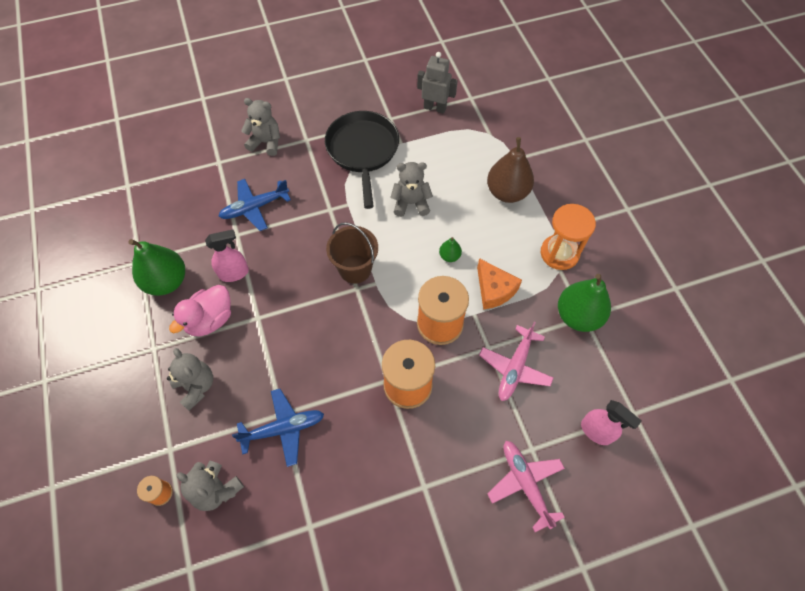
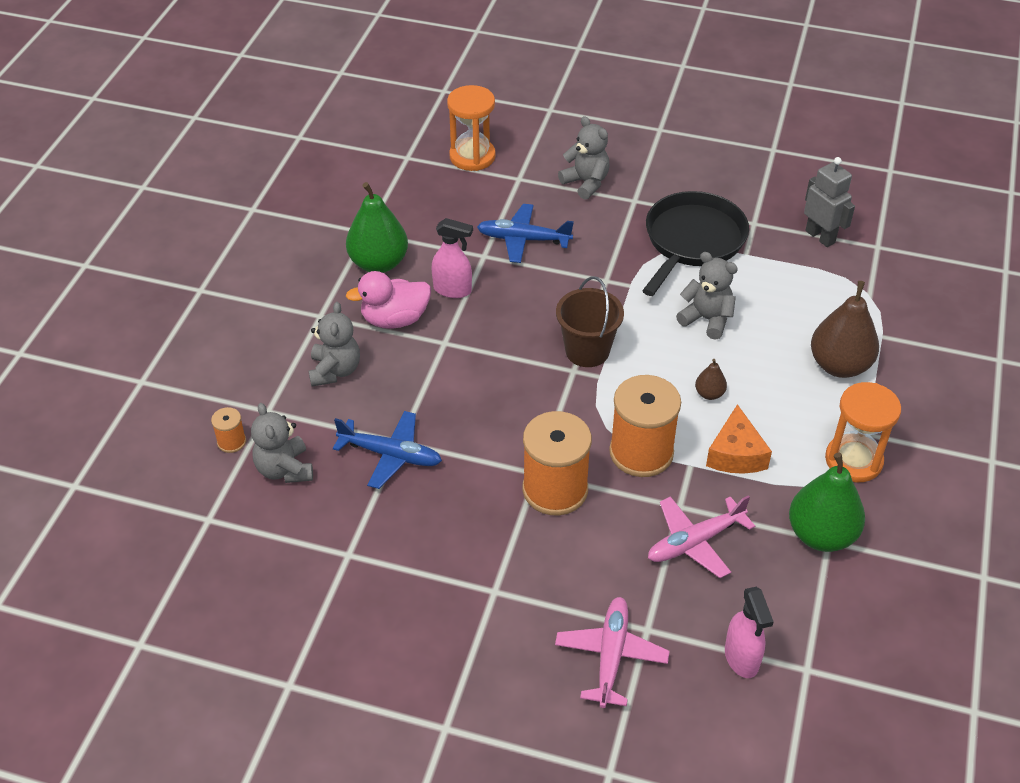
camera: 35 degrees right, 15 degrees down
(174, 161) = (472, 156): none -> orange hourglass
(449, 256) = (709, 394): green pear -> brown pear

